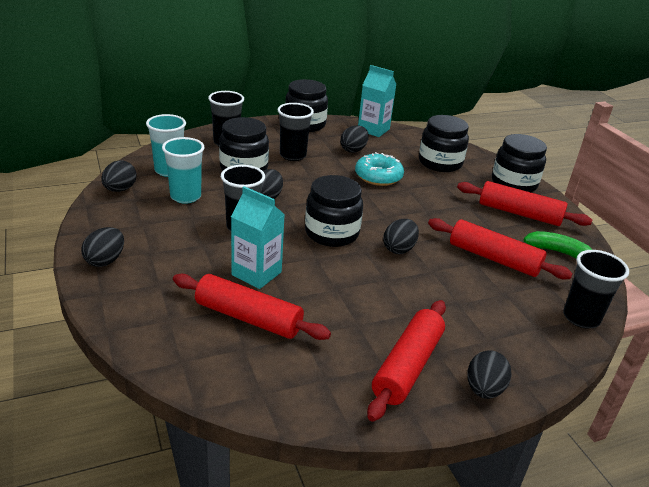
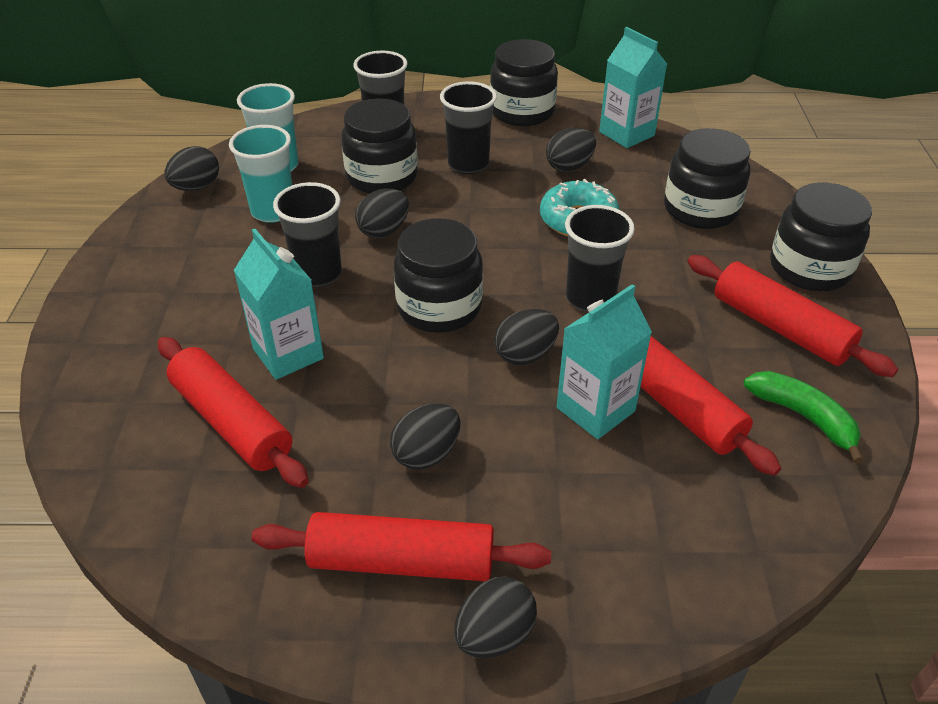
camera: 25 degrees right, 10 degrees up
(105, 260) = (111, 294): black egg -> black egg (426, 454)
(407, 366) = (402, 561): red rolling pin -> red rolling pin turned 45 degrees clockwise
(456, 269) = (595, 409): none -> turquoise carton
(581, 318) = (756, 551): black cup -> black cup (590, 298)

